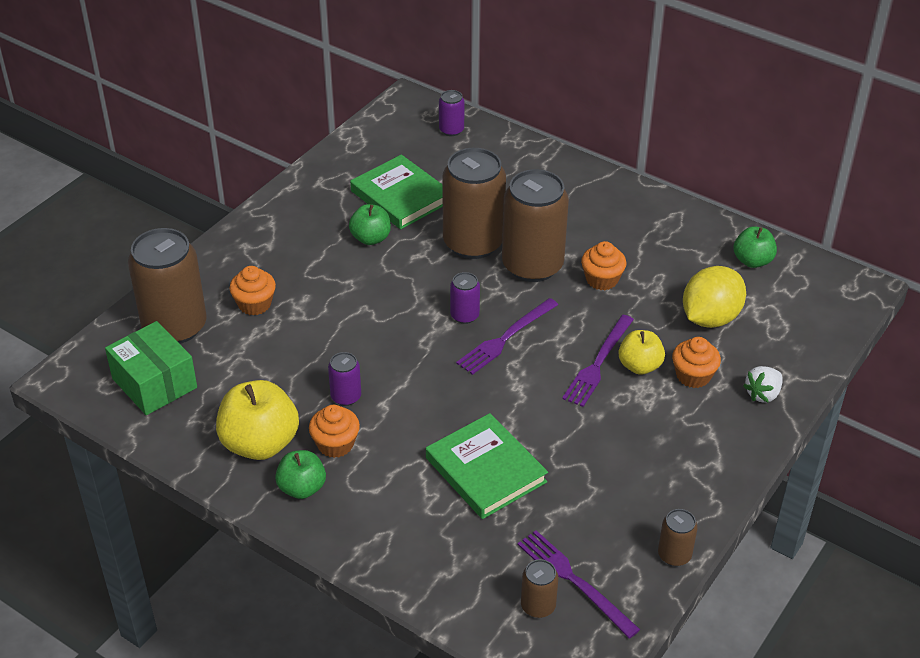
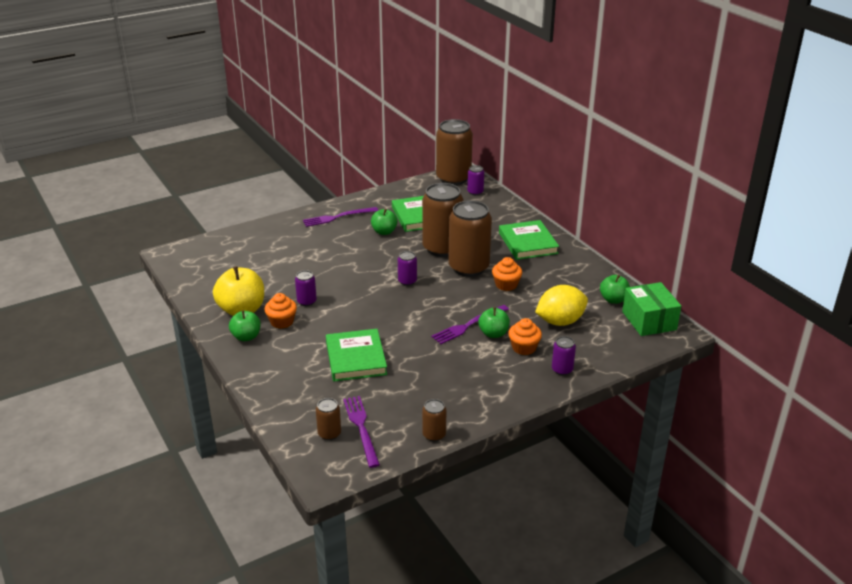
camera: 25 degrees right, 10 degrees down
(154, 383) = (211, 268): green box -> green box (649, 321)
(175, 326) = (243, 246): brown can -> brown can (453, 178)
(254, 304) = (294, 246): orange cupcake -> none
(505, 338) = (422, 298): purple fork -> purple fork (337, 217)
(583, 199) = (528, 243): none -> green book
(639, 366) = (493, 334): yellow apple -> green apple
(762, 394) = (562, 370): white strawberry -> purple can

